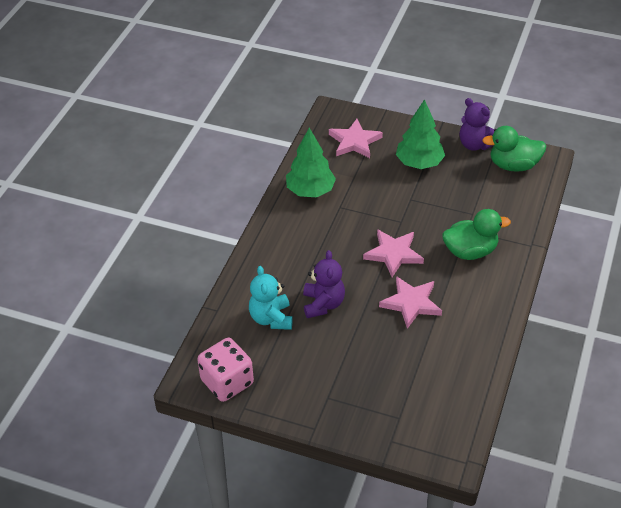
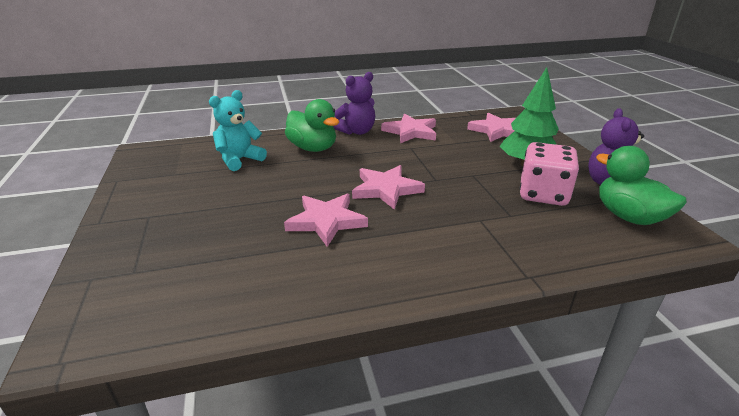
camera: 55 degrees right, 15 degrees down
(227, 382) = (146, 164): pink dice -> pink dice (543, 194)
(310, 191) = (411, 132): green tree -> pink star
(323, 304) = (279, 176): purple teddy bear -> purple teddy bear (357, 131)
(470, 251) = (452, 233): green duck -> green duck (313, 148)

